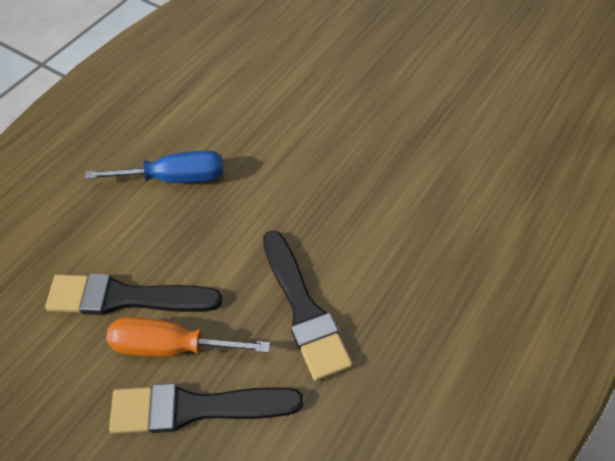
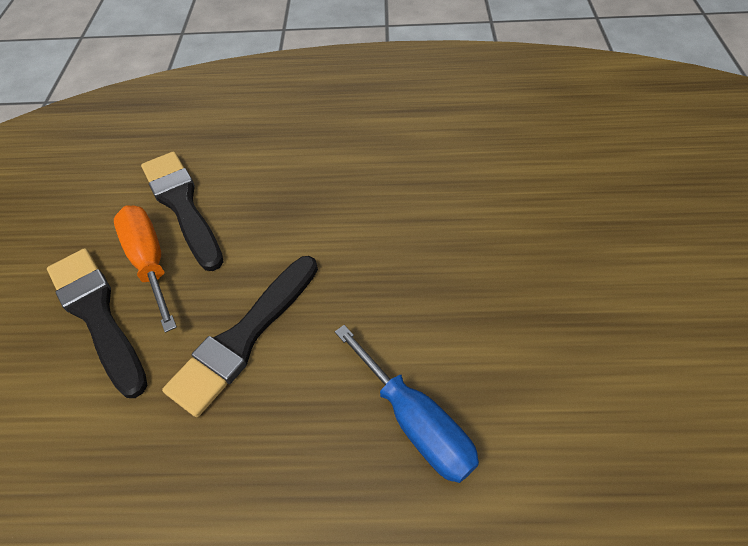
camera: 60 degrees right, 0 degrees up
(175, 178) = (325, 162): blue screwdriver -> blue screwdriver (416, 422)

